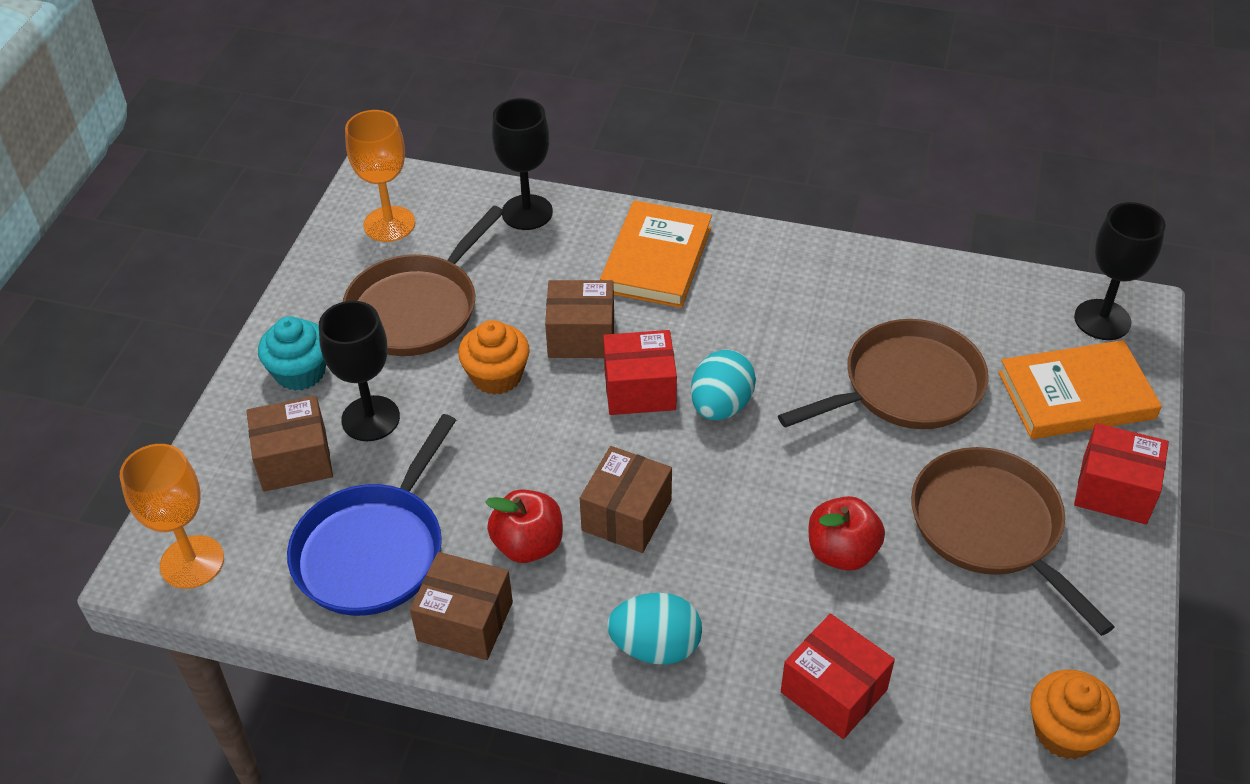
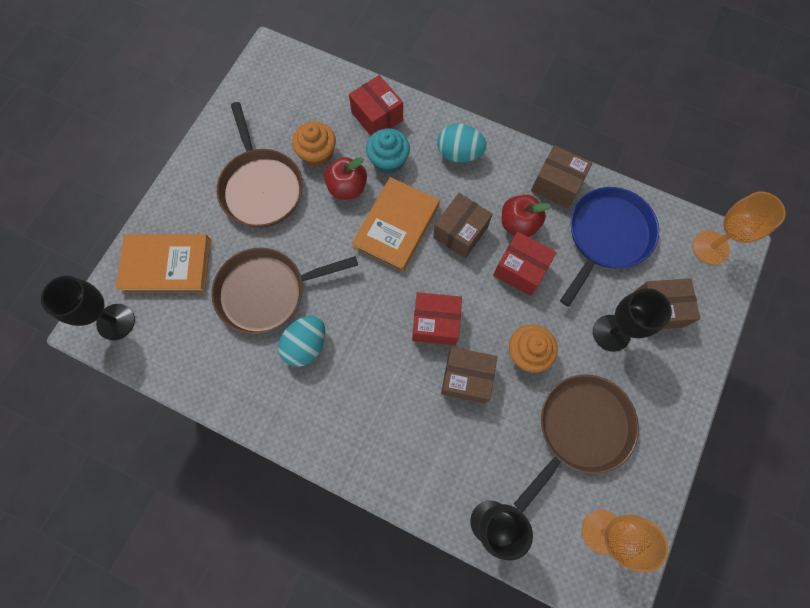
camera: 170 degrees left, 25 degrees up
(300, 372) = (661, 383): turquoise cupcake -> turquoise cupcake (388, 160)
(656, 259) = (399, 445): orange book -> orange book (396, 226)
(721, 406) = (387, 299): turquoise egg -> turquoise egg (306, 345)
(1065, 731) = (277, 80): orange cupcake -> orange cupcake (317, 154)
(1114, 490) = (182, 197): red box -> red box (520, 269)

